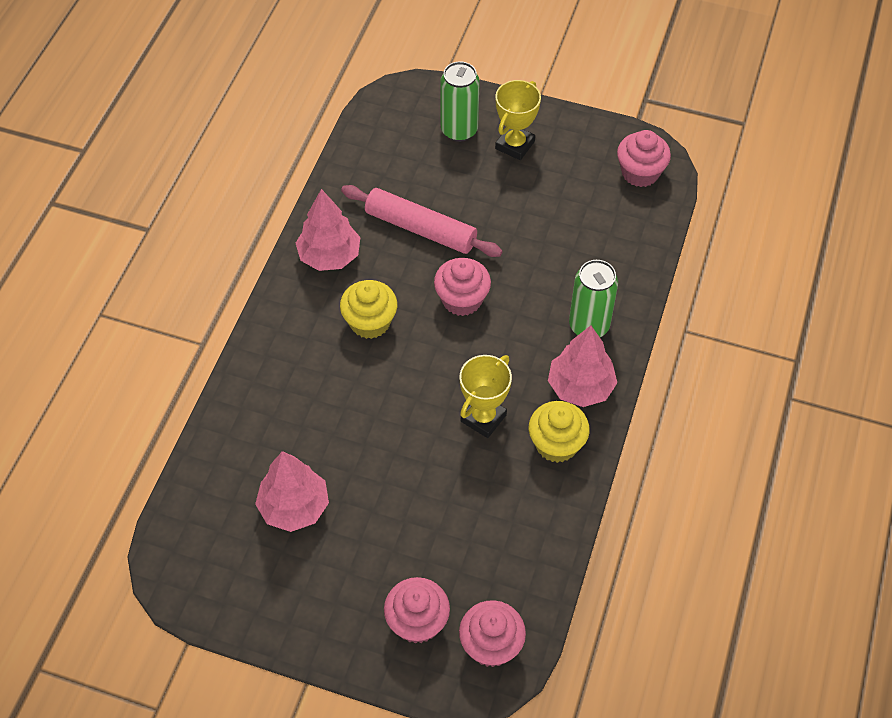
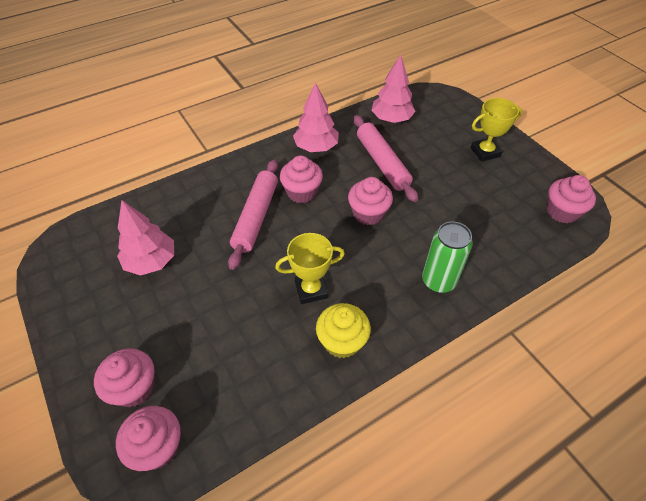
camera: 40 degrees right, 5 degrees down
(351, 383) = (256, 217): none -> pink rolling pin
(370, 322) = (302, 192): yellow cupcake -> pink cupcake
(459, 130) = (456, 127): green can -> none
(580, 387) = (395, 316): pink tree -> pink tree (391, 119)

